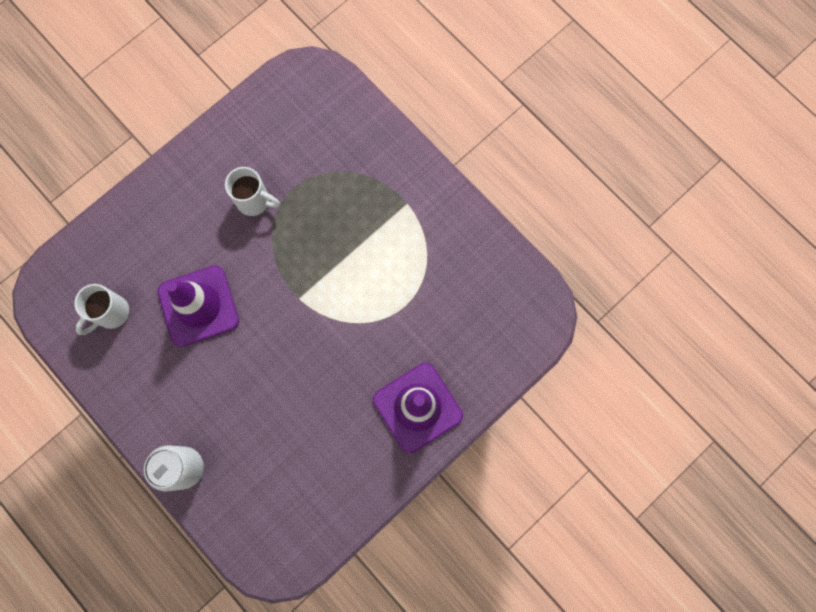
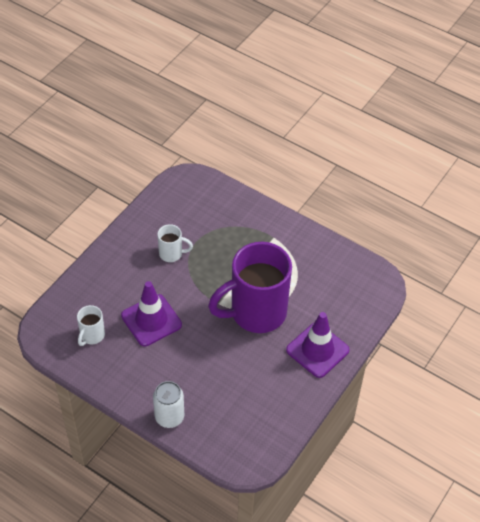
camera: 15 degrees left, 25 degrees down
(347, 326) = (256, 313): none -> purple mug

